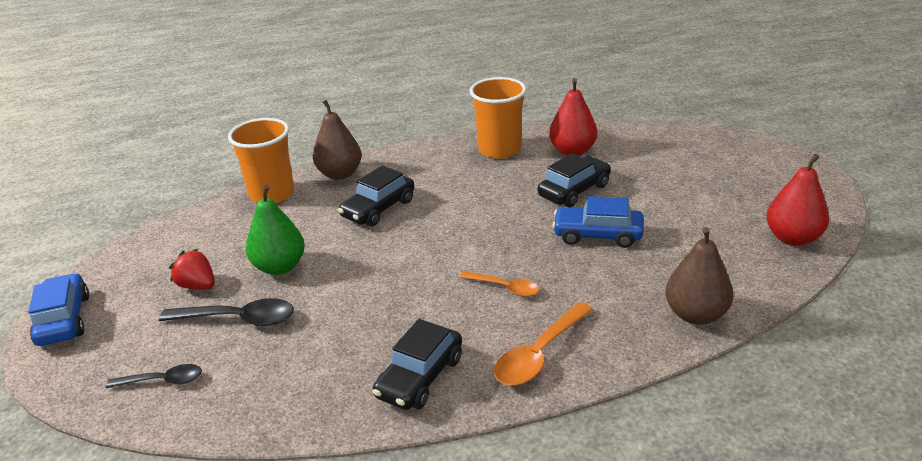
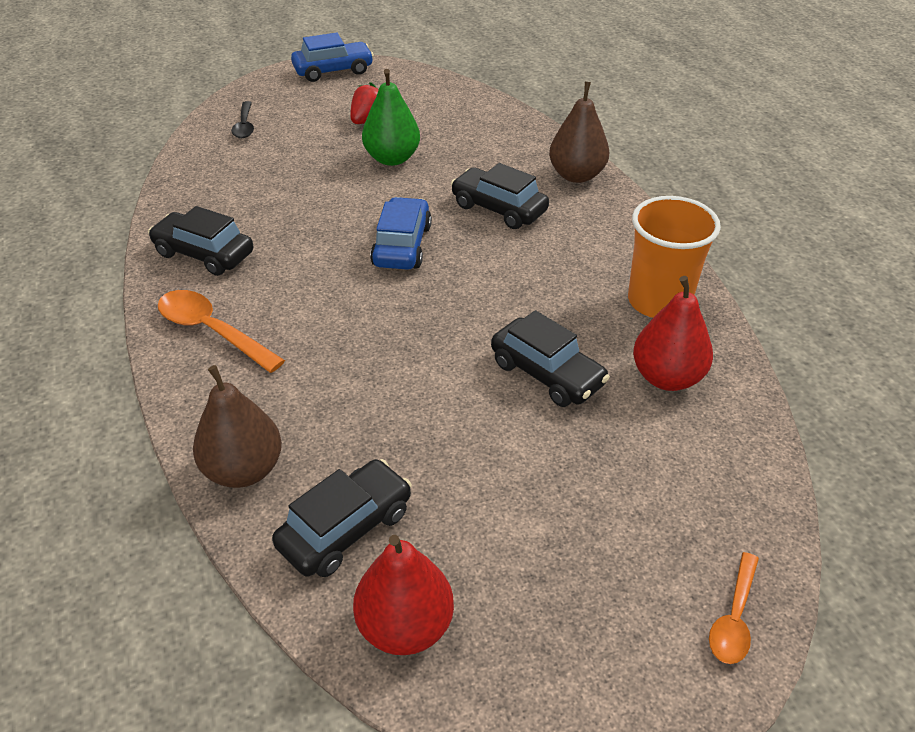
camera: 85 degrees right, 10 degrees up
(238, 319) = (315, 148): black spoon -> none
(272, 194) = (529, 137): orange cup -> none
(505, 288) = (331, 307): orange spoon -> orange spoon (734, 618)
(597, 235) = (431, 390): blue car -> blue car (402, 245)
(731, 264) = (345, 528): none -> black car

